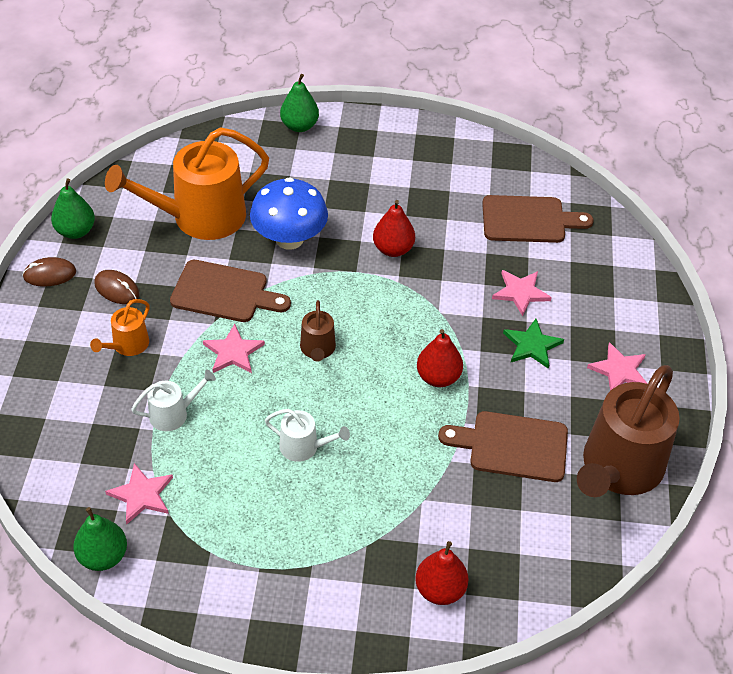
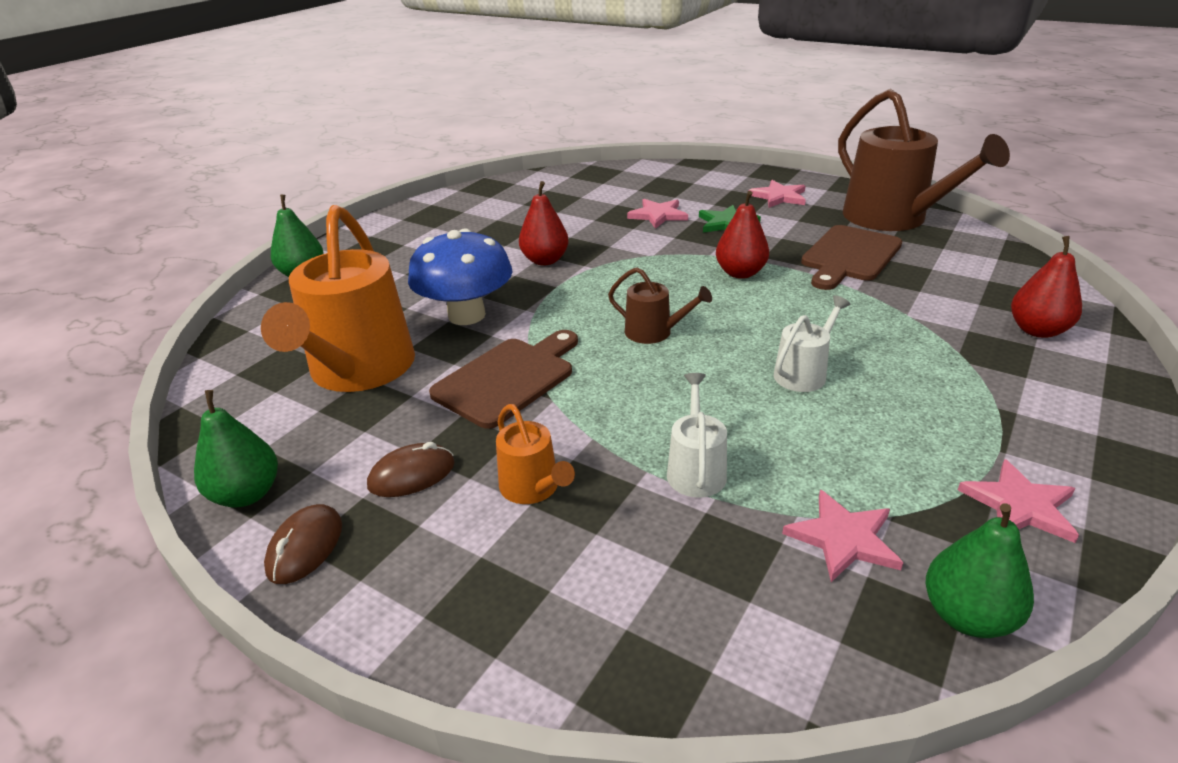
camera: 60 degrees left, 15 degrees down
(233, 352) = (616, 393): pink star -> pink star (1020, 505)
(528, 220) = (572, 195): brown cutting board -> none

